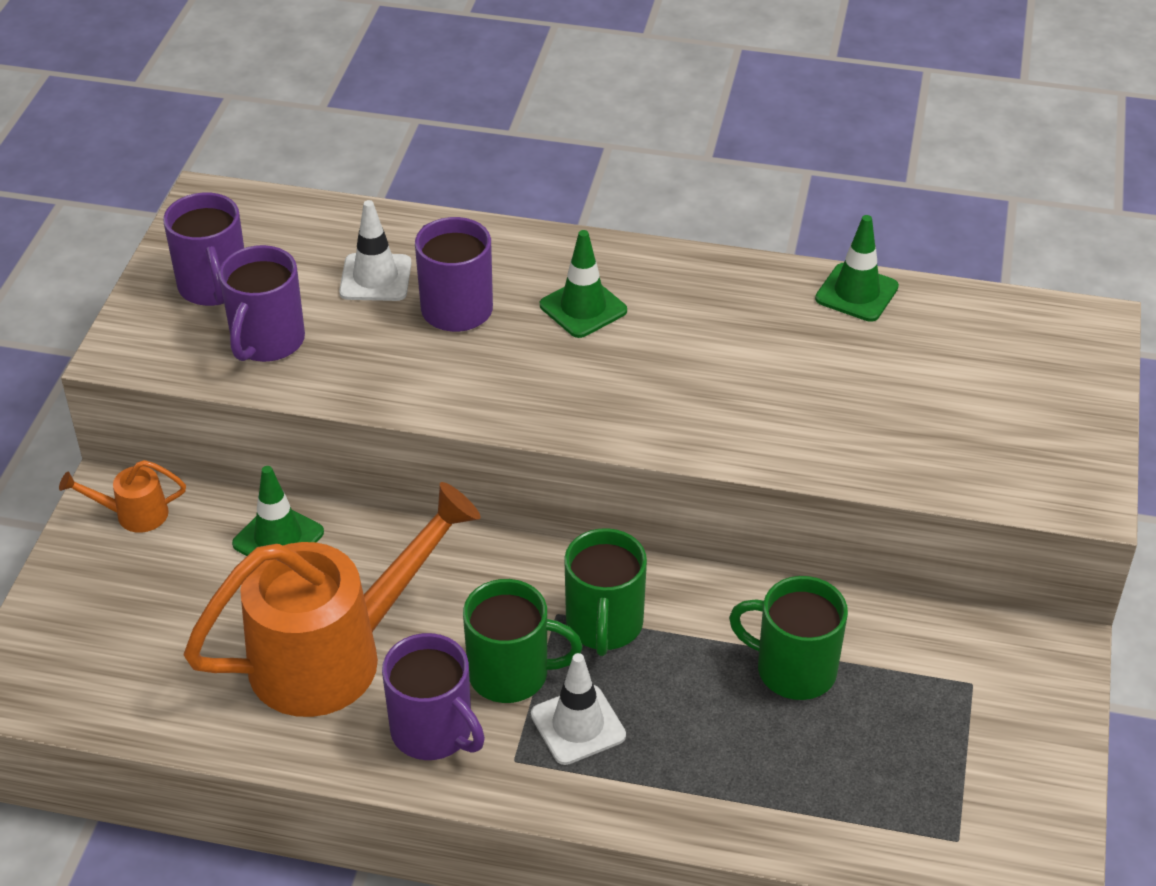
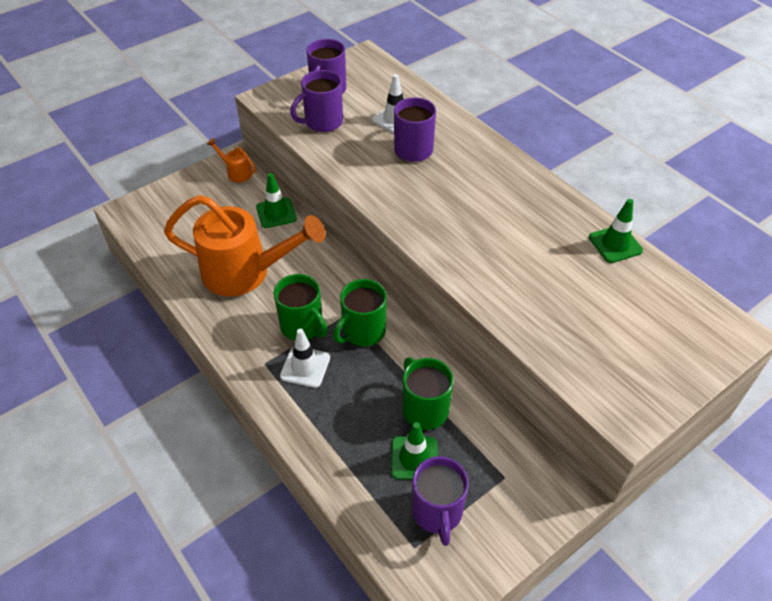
camera: 40 degrees right, 5 degrees up
(433, 731) = (247, 329): purple mug -> purple mug (437, 512)
(583, 308) = (470, 179): green traffic cone -> green traffic cone (414, 458)

